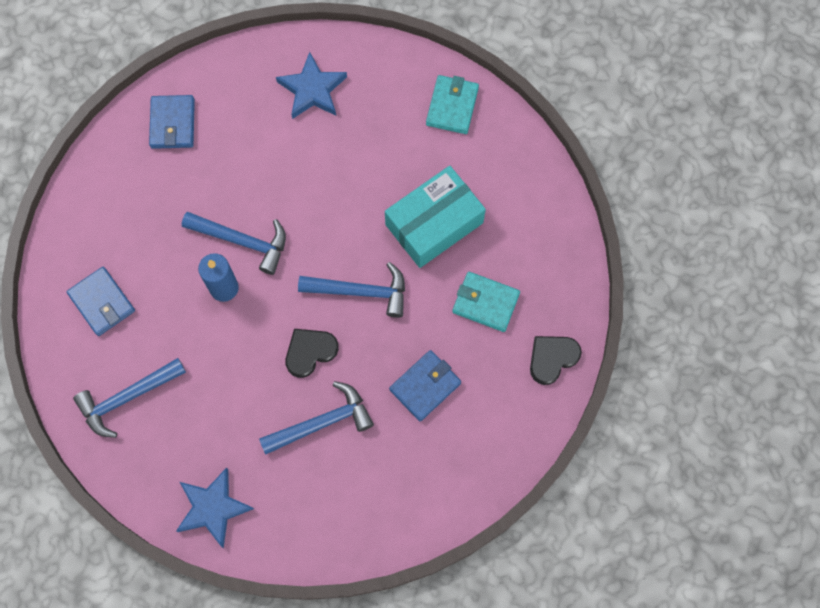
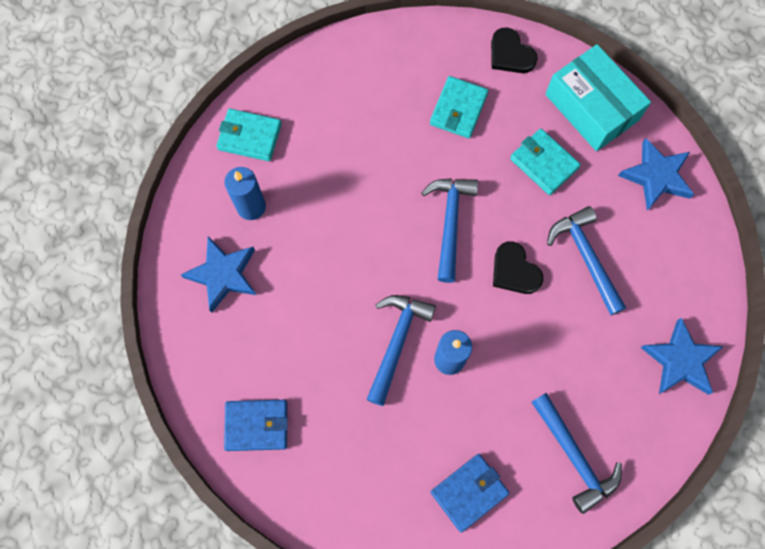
camera: 90 degrees left, 0 degrees up
(379, 111) = (251, 207): none -> blue candle
(410, 503) = (656, 176): none -> blue star
(425, 386) = (544, 163): blue wallet -> turquoise wallet
(434, 223) = (377, 154): turquoise box -> turquoise box (591, 107)

